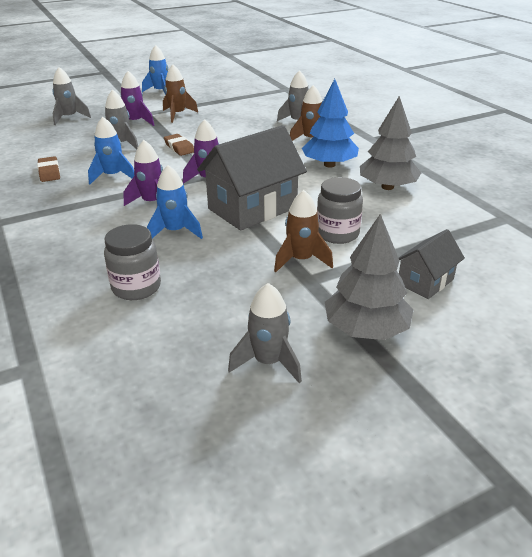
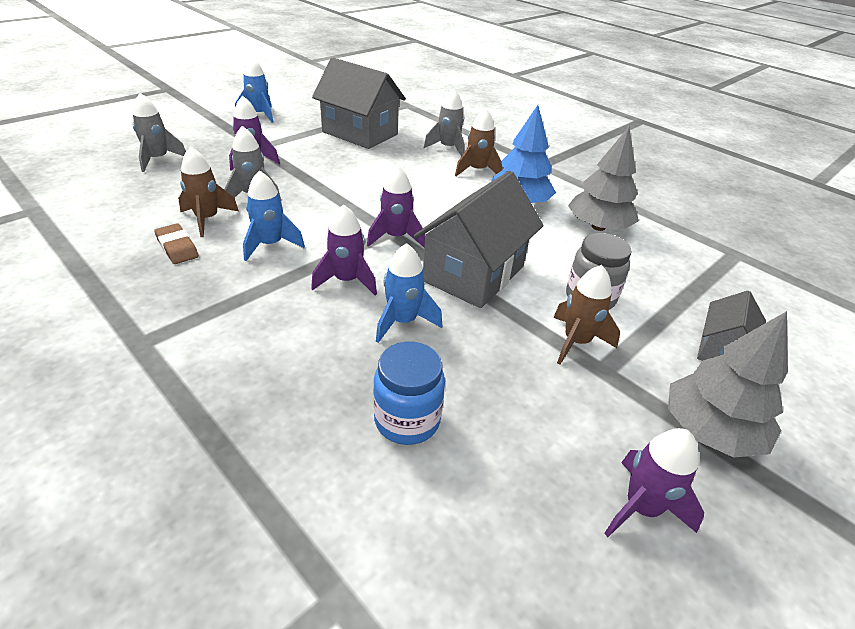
camera: 20 degrees left, 5 degrees up
(136, 287) = (407, 420): grey jar -> blue jar
(177, 115) = (300, 146): brown rocket -> brown rocket (207, 219)
(179, 147) = (331, 194): brown eraser -> none
(231, 108) = (360, 133): none -> grey house
(268, 362) = (641, 508): grey rocket -> purple rocket

